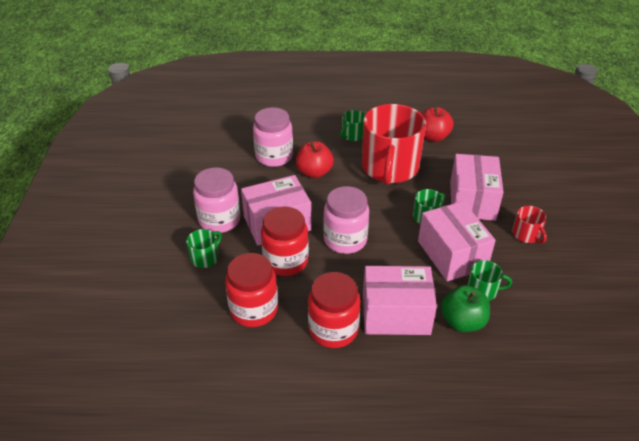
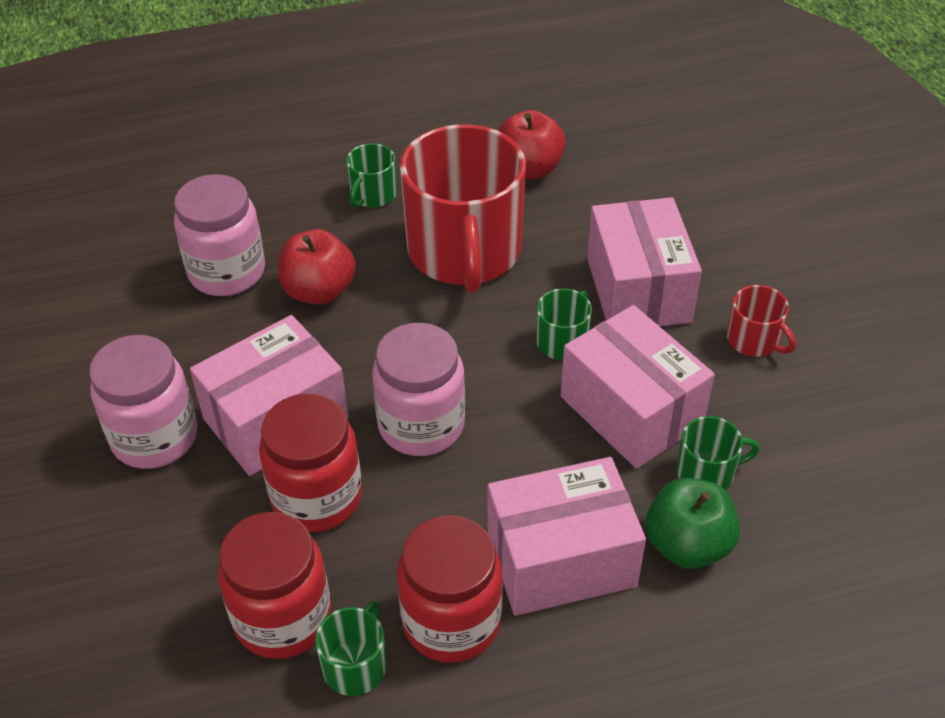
camera: 15 degrees left, 5 degrees up
(205, 257) = (149, 527): green mug -> green mug (355, 665)

